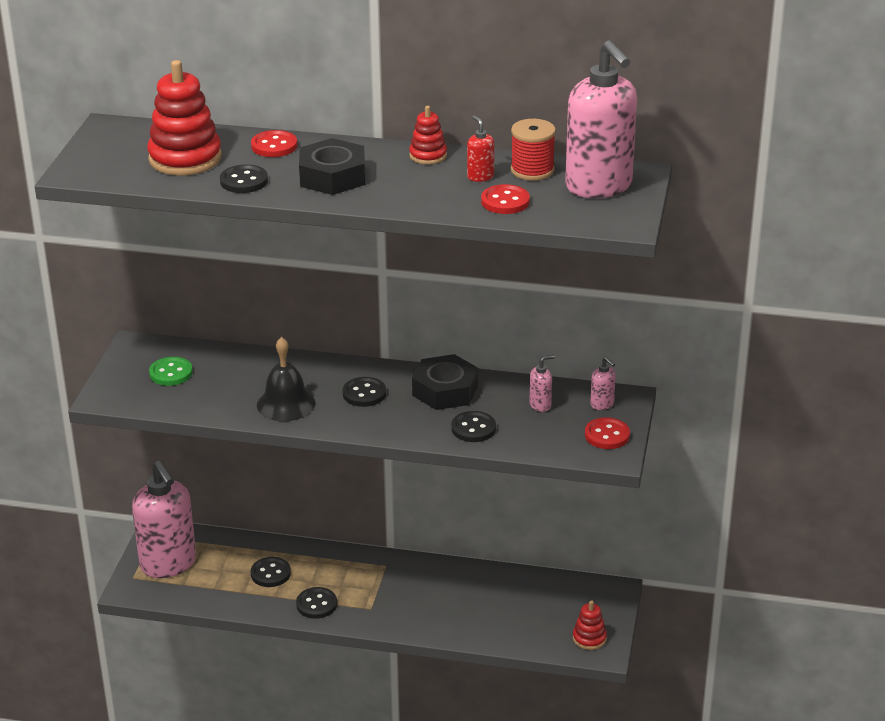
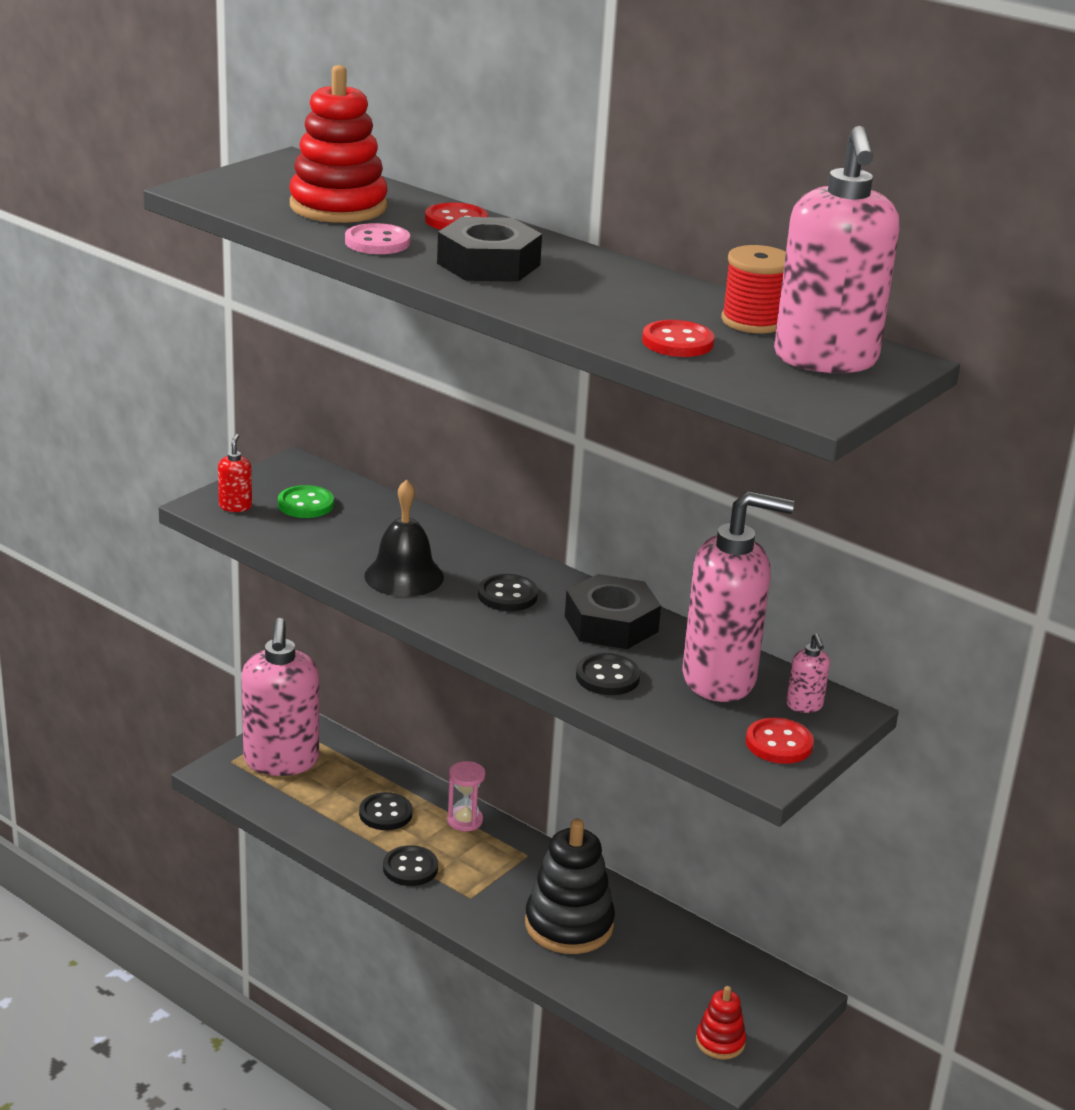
camera: 25 degrees right, 5 degrees down
(244, 181) = (377, 242): black button -> pink button
(327, 558) = (465, 820): none -> pink hourglass
(428, 155) = (633, 274): red stacking toy -> none
(446, 601) = (569, 925): none -> black stacking toy
(480, 176) = (675, 310): red soap dispenser -> red soap dispenser (235, 506)
(540, 405) = (720, 679): pink soap dispenser -> pink soap dispenser, size x2.50

